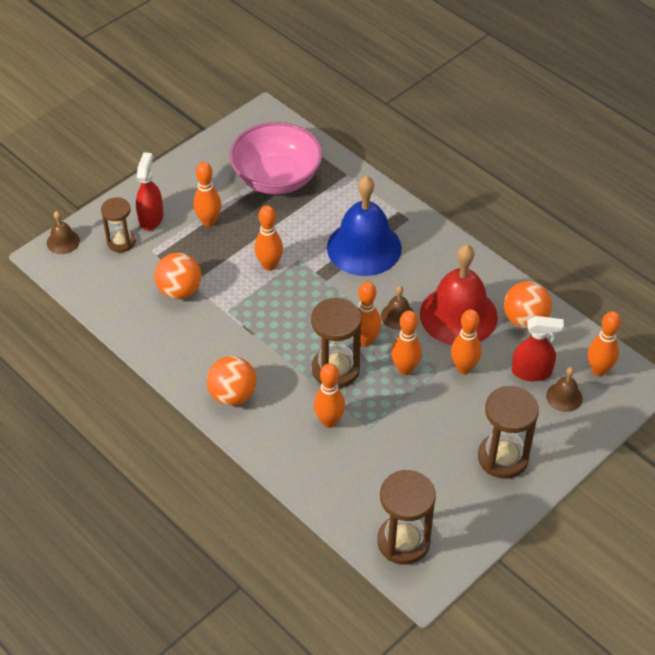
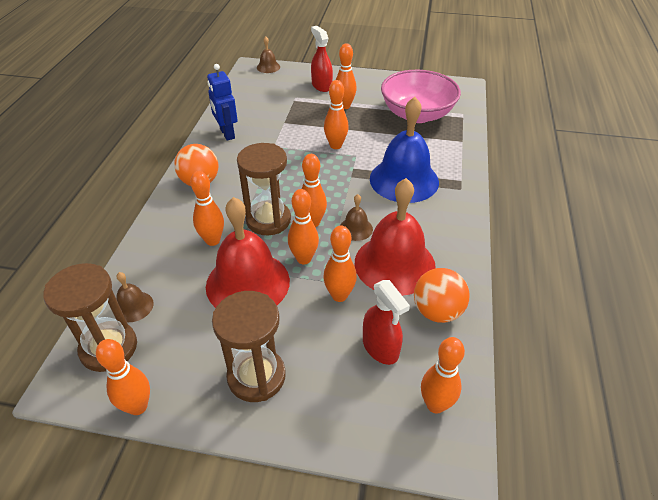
camera: 55 degrees right, 5 degrees down
(121, 242) = (290, 84): brown hourglass -> none
(151, 218) = (321, 86): red spray bottle -> red spray bottle turned 90 degrees counterclockwise
(167, 338) = (227, 134): none -> blue robot
(180, 291) = (273, 121): orange ball -> none
(403, 420) = (247, 283): none -> red bell
(477, 541) = (138, 406): none -> orange bowling pin
(564, 397) = (373, 391): brown bell -> brown bell (133, 306)

